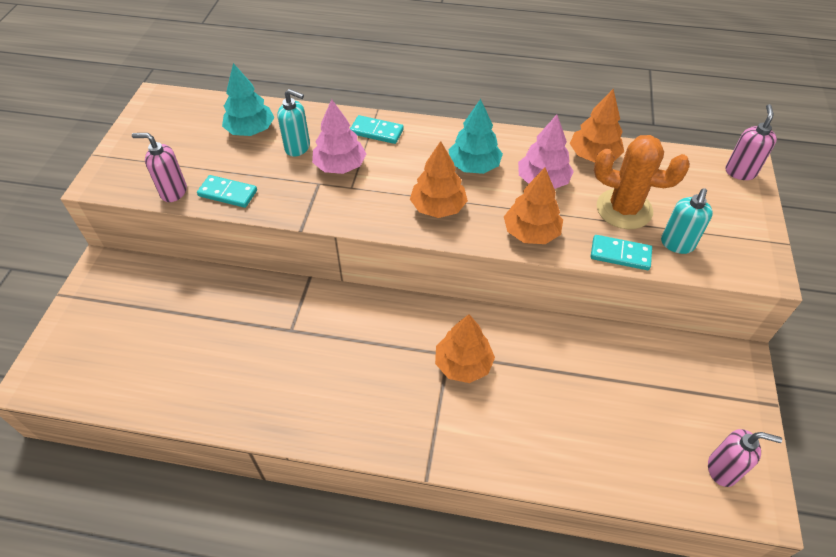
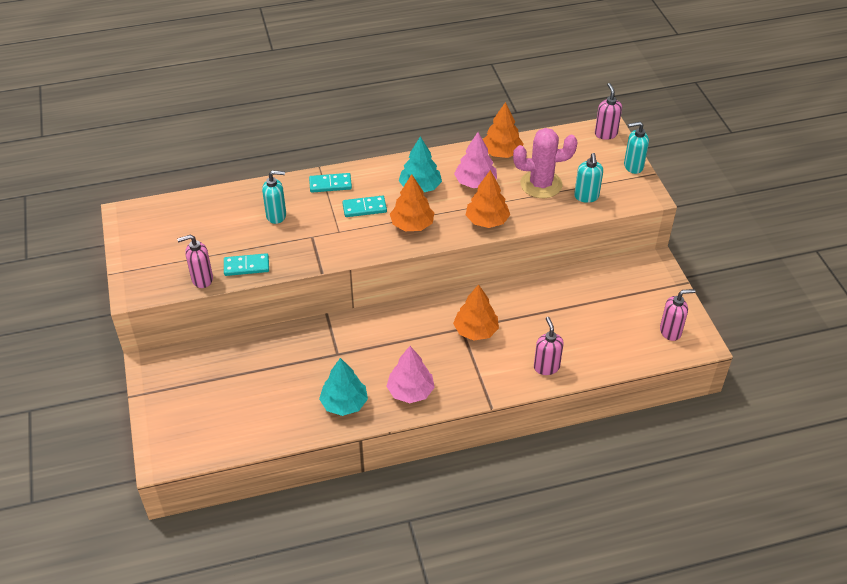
camera: 25 degrees left, 5 degrees down
(250, 130) = (228, 214): turquoise tree -> turquoise tree (344, 403)
(340, 166) = (319, 219): pink tree -> pink tree (410, 391)
(526, 451) = (546, 367): none -> pink soap dispenser
(620, 254) = (553, 215): turquoise domino -> turquoise domino (364, 208)
(624, 209) = (541, 184): orange cactus -> pink cactus
(760, 225) = (633, 166): none -> turquoise soap dispenser

